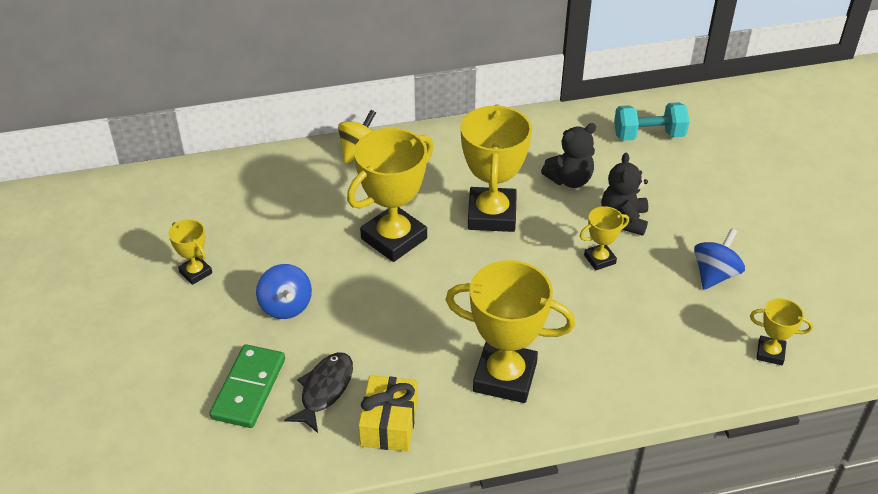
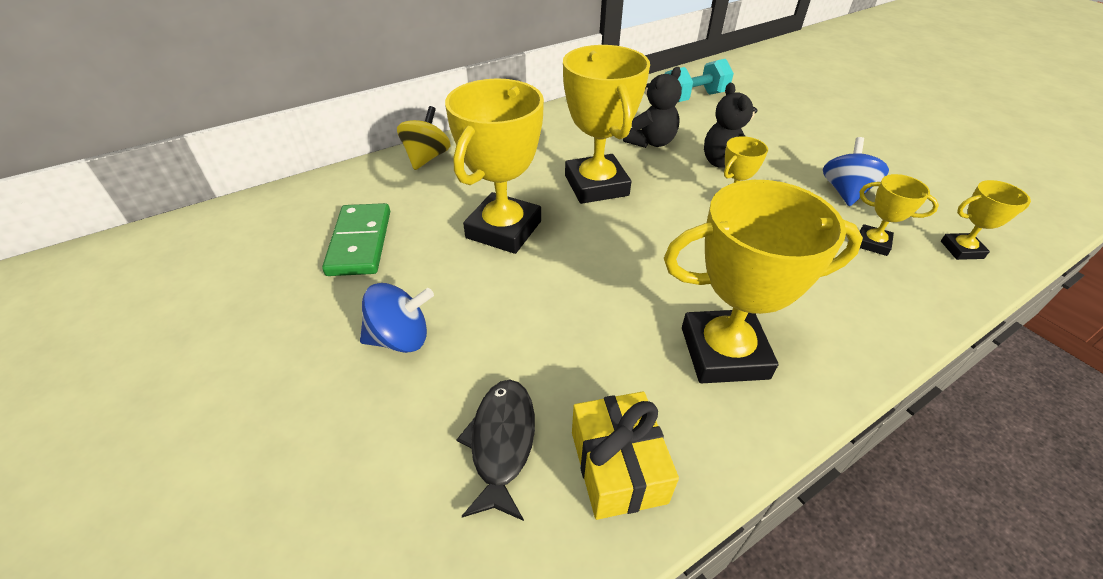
camera: 20 degrees left, 0 degrees up
(195, 272) = (258, 326): yellow trophy -> yellow trophy (872, 243)
(249, 388) = (385, 476): green domino -> green domino (360, 242)
(286, 306) = (400, 338): blue spinning top -> blue spinning top turned 60 degrees counterclockwise

